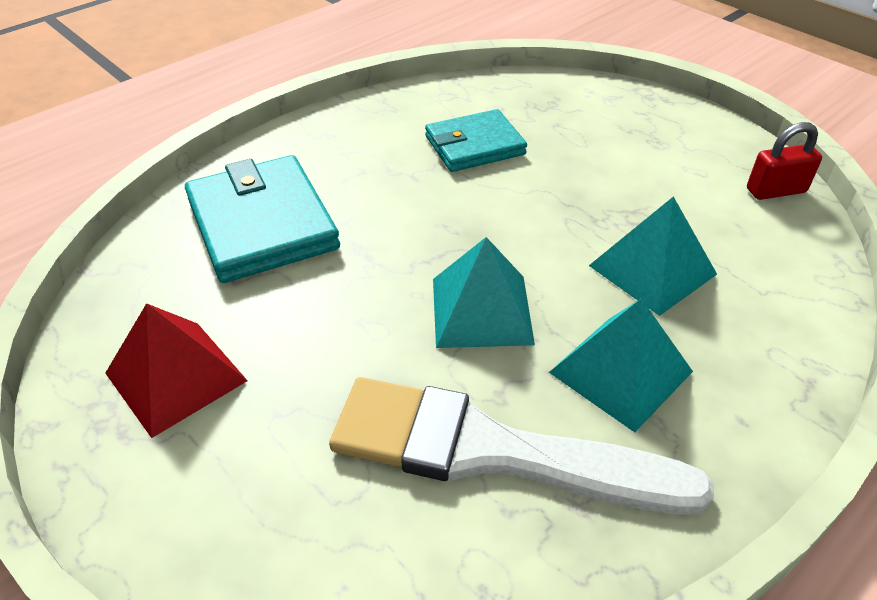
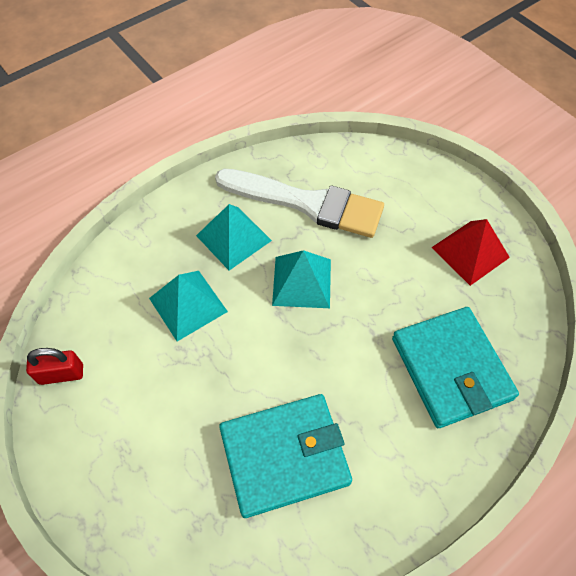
camera: 175 degrees left, 15 degrees up
(474, 145) = (284, 455): turquoise wallet -> turquoise wallet, size x1.52

